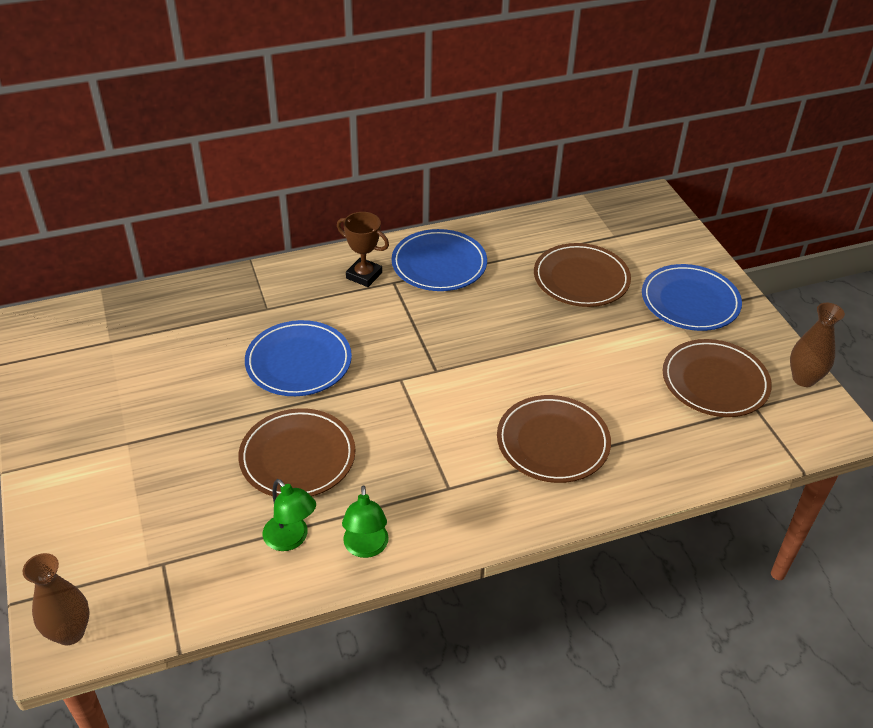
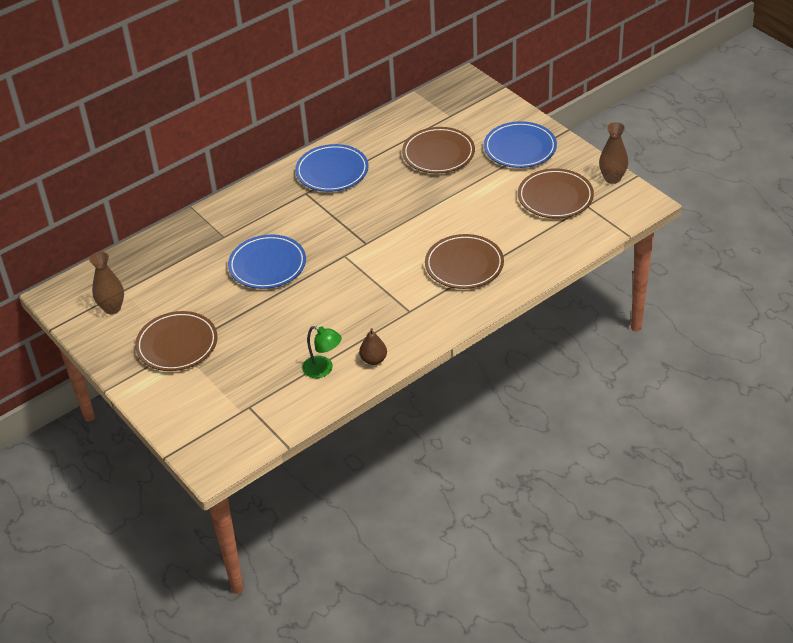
camera: 15 degrees left, 0 degrees up
(70, 632) = (214, 459): brown vase -> brown vase (112, 308)
(297, 457) = (300, 322): brown plate -> brown plate (177, 344)
(364, 275) = (281, 194): brown trophy -> none
(366, 548) = (373, 360): green lamp -> brown pear

